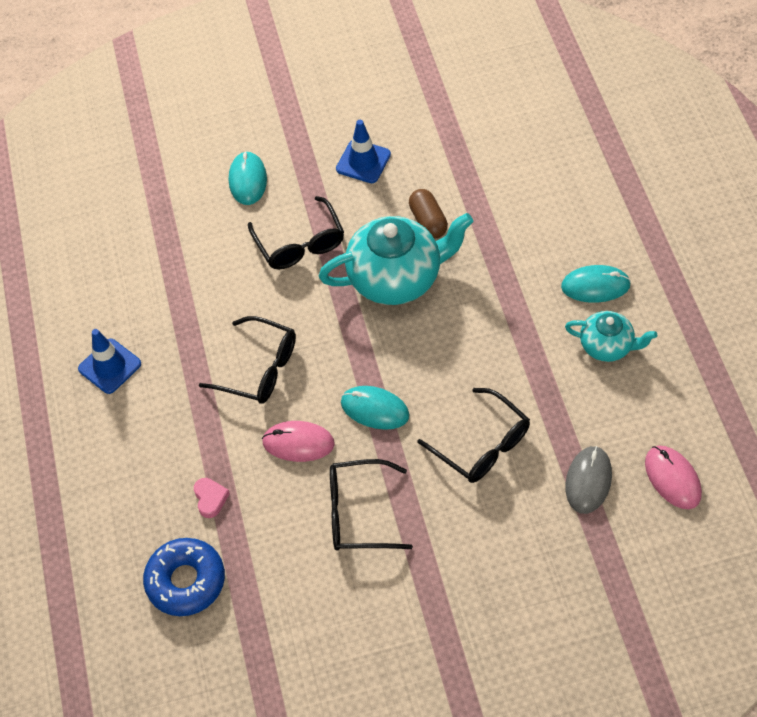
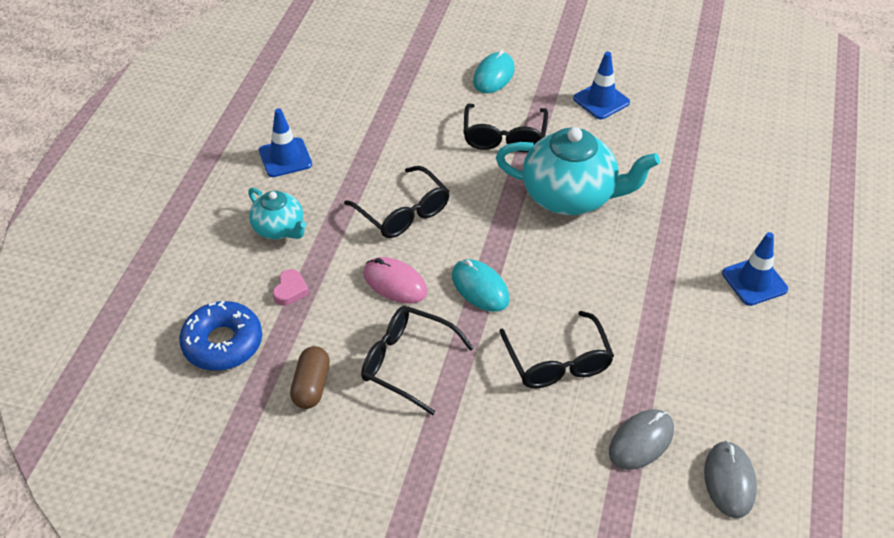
camera: 25 degrees right, 10 degrees down
(428, 221) = (628, 166): brown capsule -> brown capsule (311, 386)
(595, 286) = (754, 281): turquoise mouse -> blue traffic cone
(607, 346) = (734, 335): turquoise teapot -> turquoise teapot (279, 229)
(672, 478) = (729, 481): pink mouse -> grey mouse

